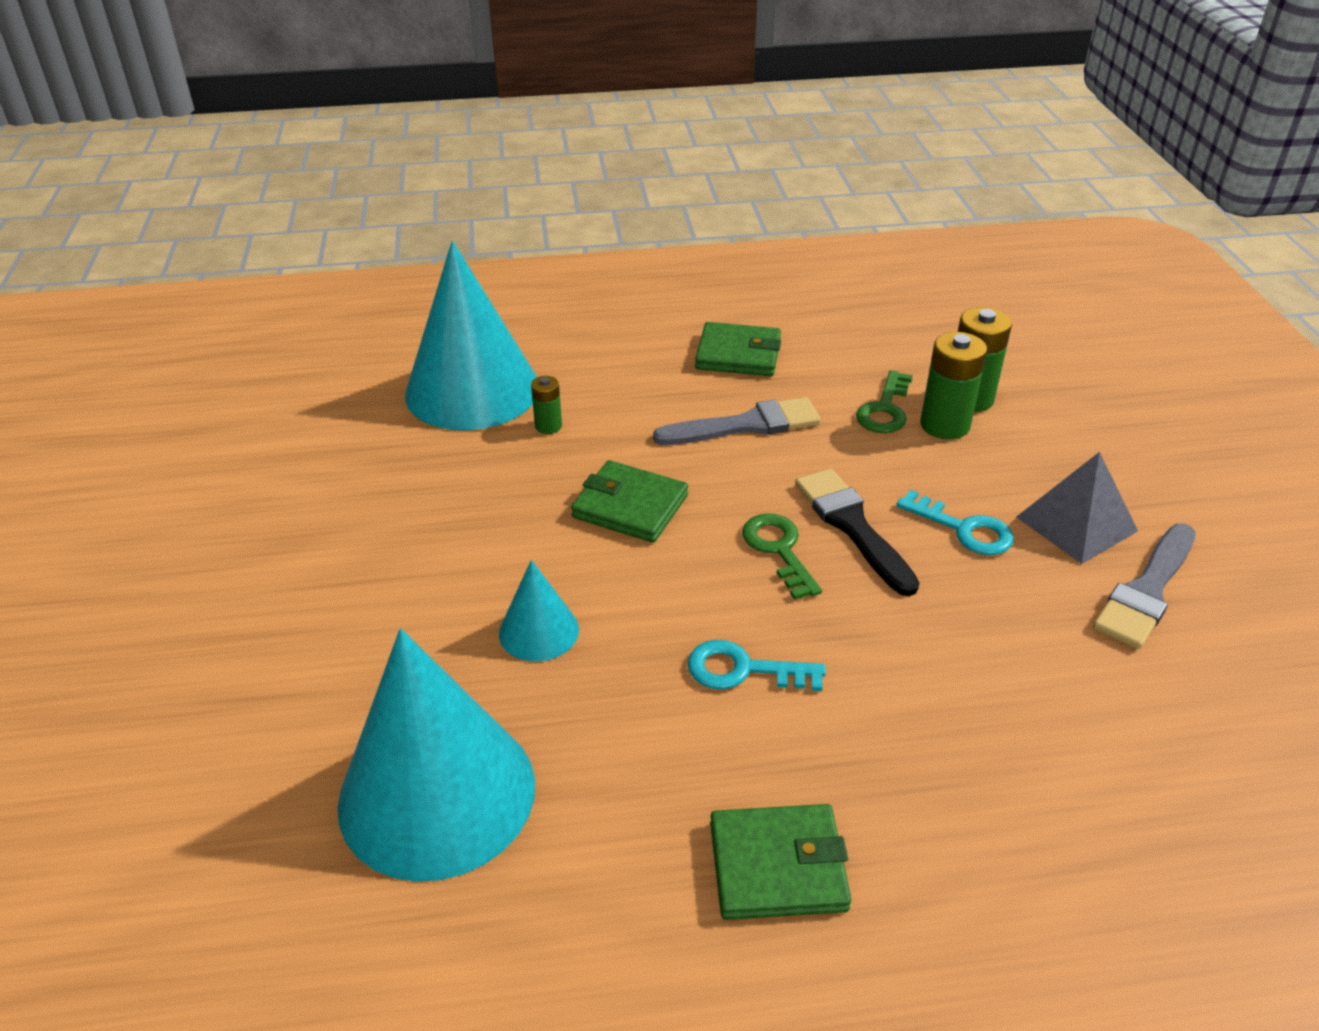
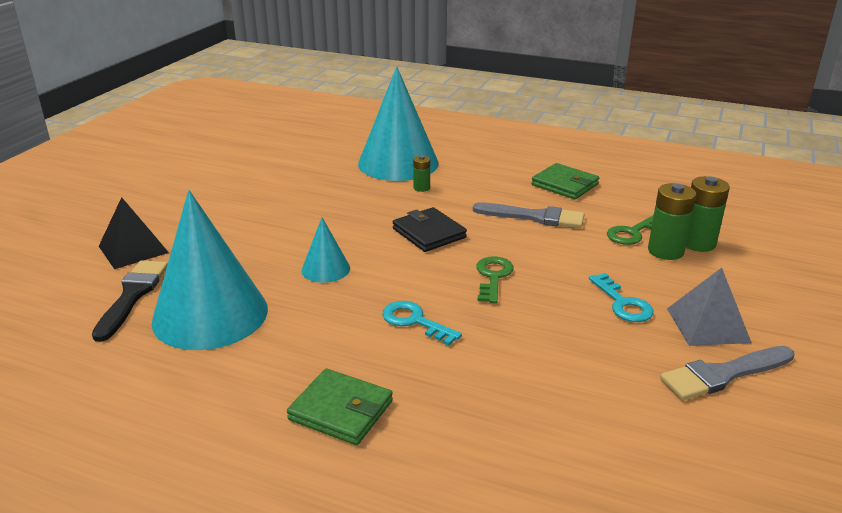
camera: 30 degrees right, 10 degrees down
(178, 723) = (133, 249): none -> black pyramid
(630, 506) = (429, 233): green wallet -> black wallet
(852, 526) = (550, 280): black brush -> black brush (132, 296)

